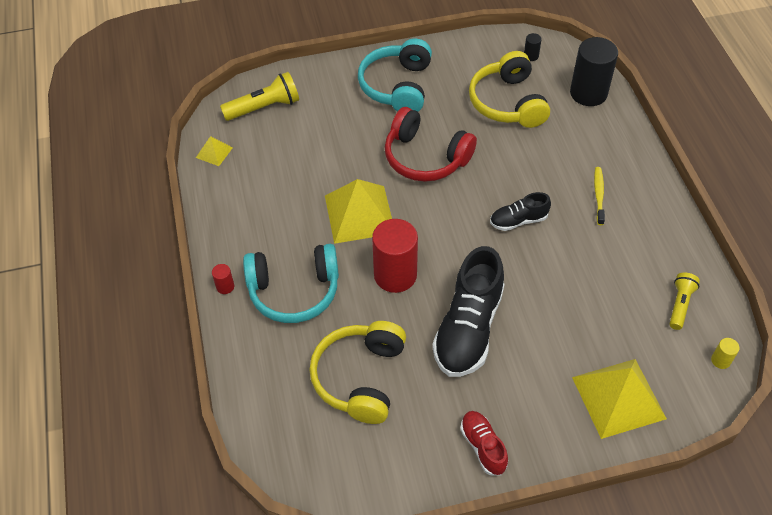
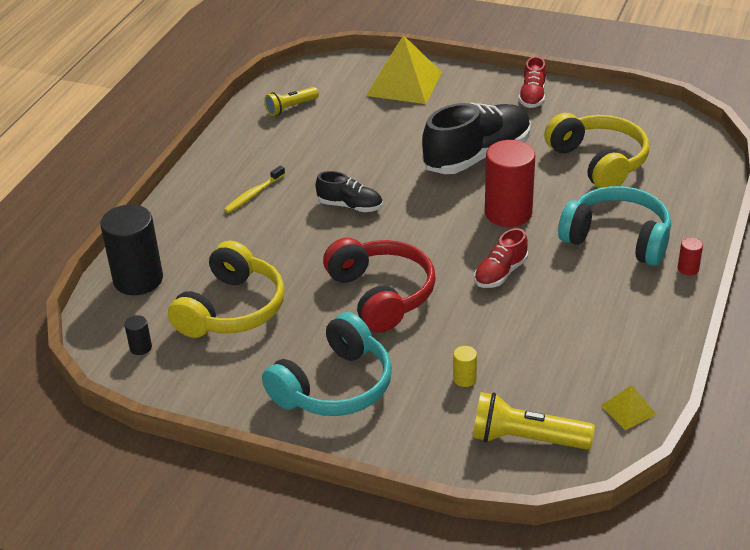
camera: 145 degrees left, 15 degrees down
(359, 214) = (500, 273): yellow pyramid -> red shoe
(360, 377) = (599, 162): yellow headphones -> yellow headphones turned 75 degrees counterclockwise
(720, 360) = (306, 74): yellow cylinder -> yellow cylinder (464, 379)

